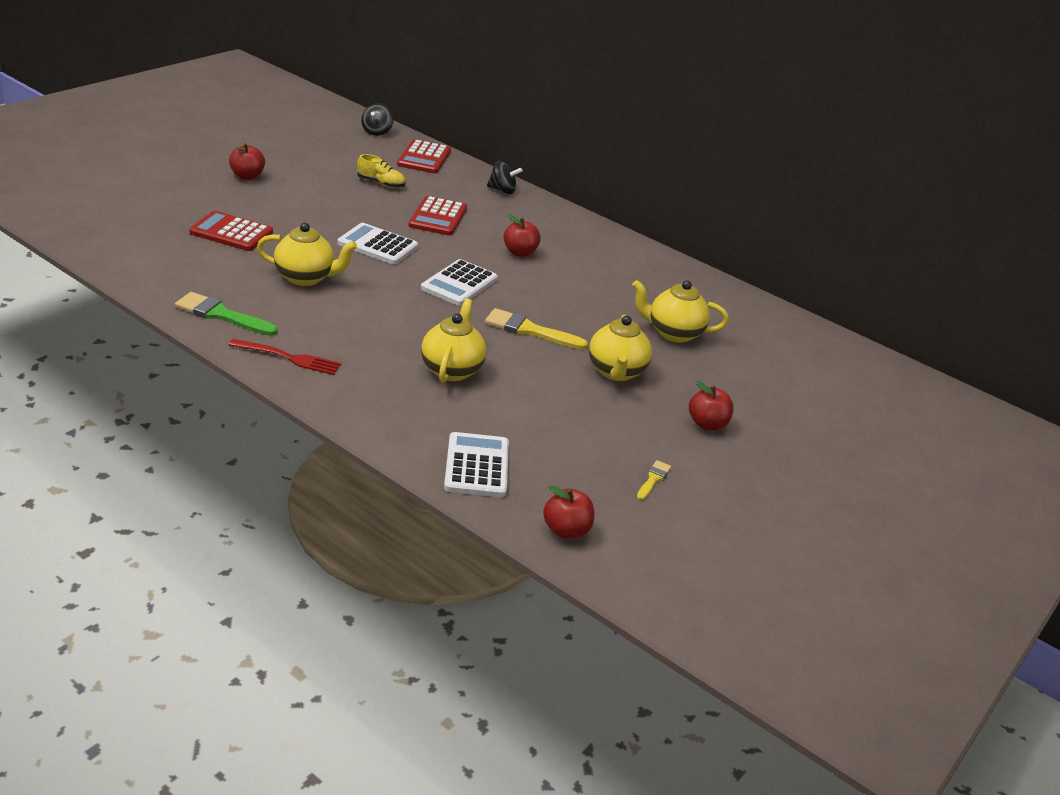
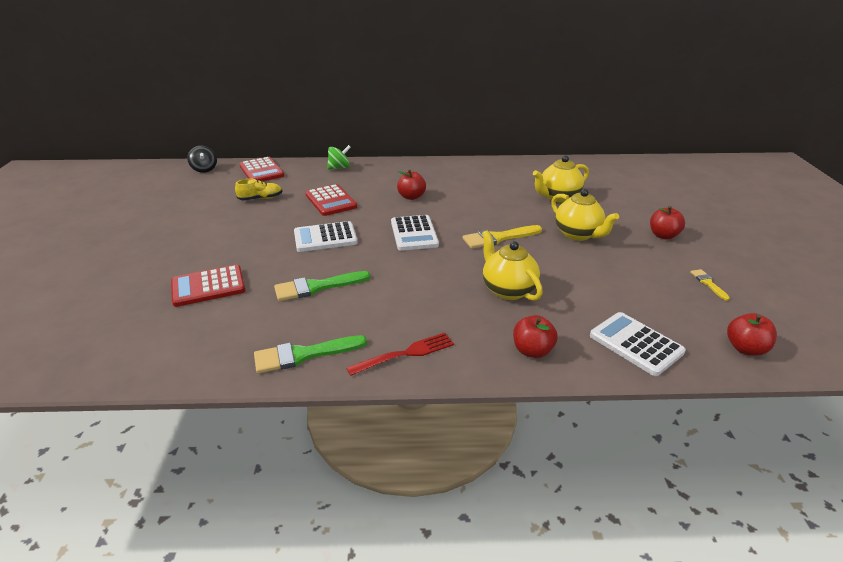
camera: 35 degrees left, 0 degrees up
(247, 176) = (156, 240): red apple -> red apple (532, 351)
(305, 278) = (316, 287): yellow teapot -> green brush
(502, 190) = (339, 167): black spinning top -> green spinning top

